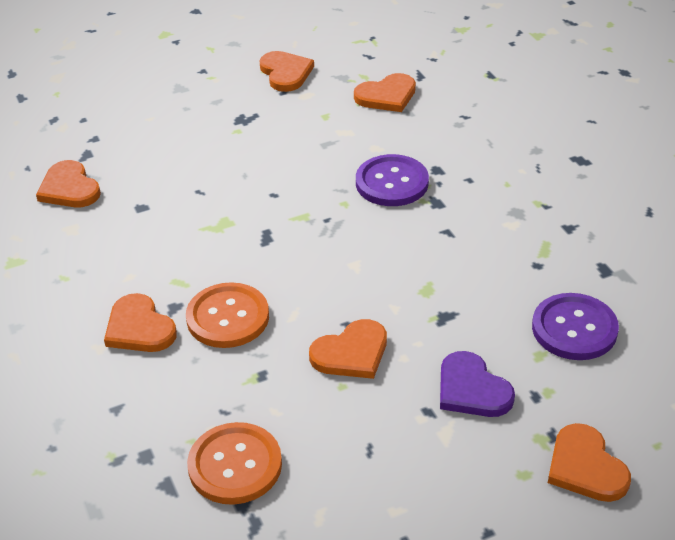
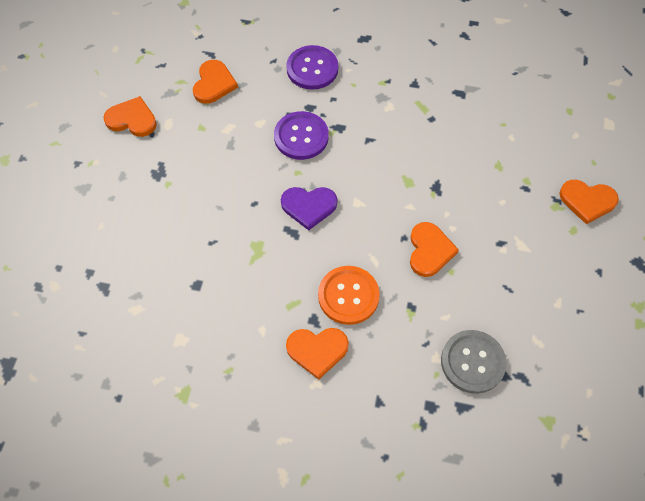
camera: 55 degrees left, 20 degrees up
(69, 188) = (134, 318): orange heart -> none
(235, 465) = (472, 362): orange button -> grey button
(472, 389) = (500, 212): purple heart -> purple heart (309, 206)
(574, 329) = (492, 137): purple button -> purple button (312, 69)

